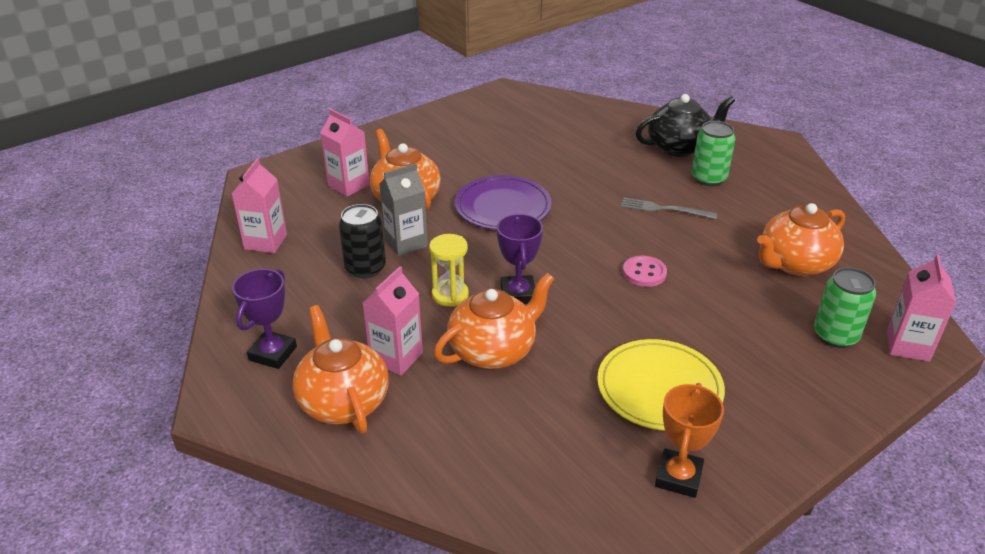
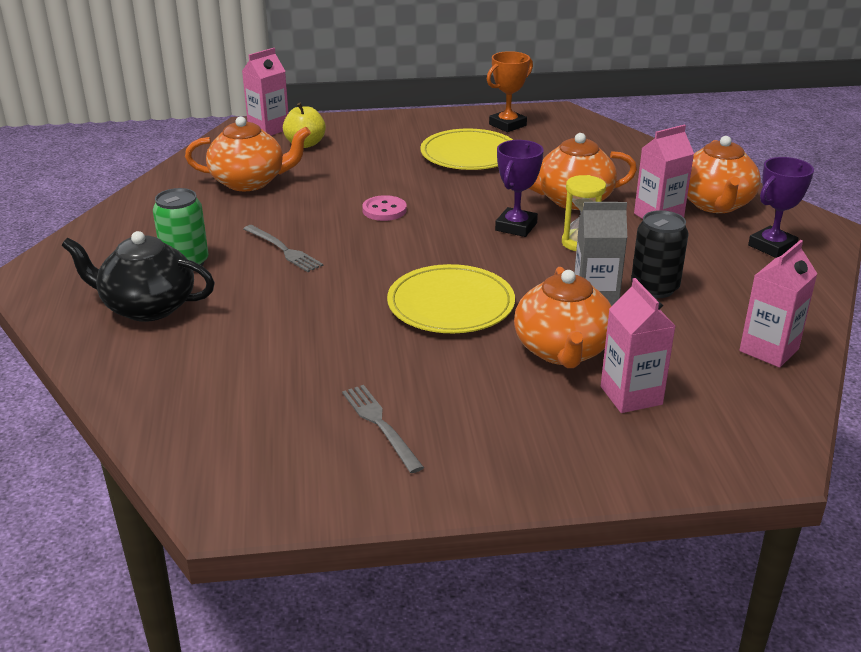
camera: 150 degrees left, 5 degrees down
(474, 133) = (380, 425): none -> grey fork
(503, 207) = (451, 304): purple plate -> yellow plate
(835, 335) = (305, 144): green can -> yellow apple

